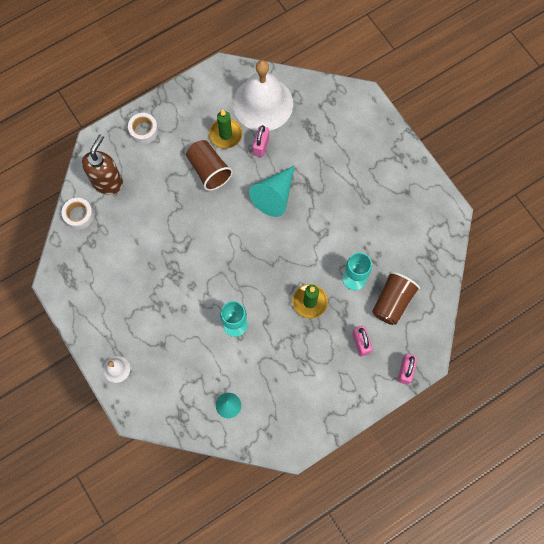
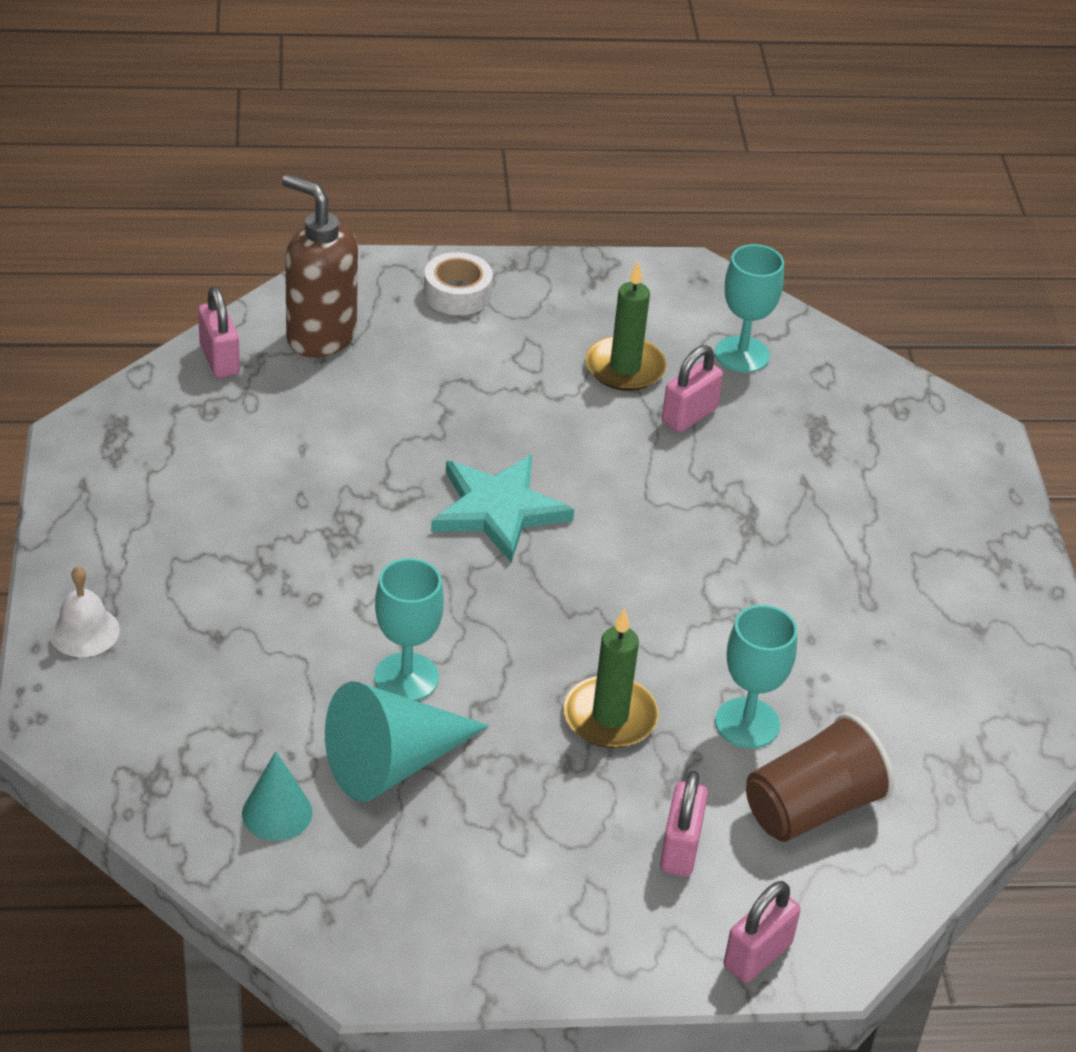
camera: 25 degrees right, 30 degrees down
(79, 215) = (219, 360): white tape -> pink padlock
(107, 182) = (320, 336): brown soap dispenser -> brown soap dispenser turned 105 degrees counterclockwise
(209, 170) = (546, 406): brown cup -> none
(221, 231) = (498, 510): none -> turquoise star
(263, 103) = (742, 354): white bell -> turquoise goblet
(274, 196) = (660, 505): turquoise cone -> turquoise cone (392, 763)

